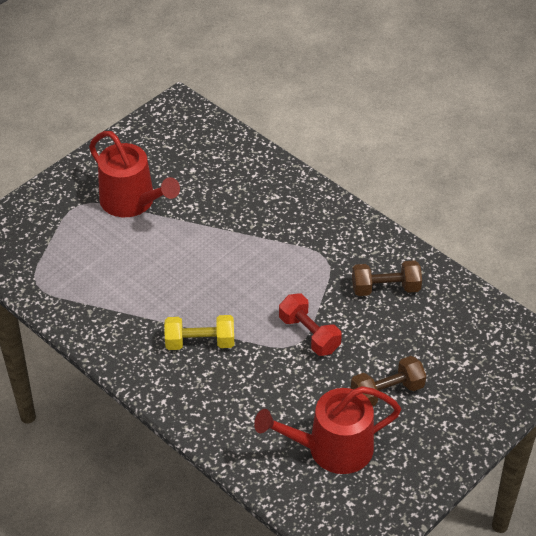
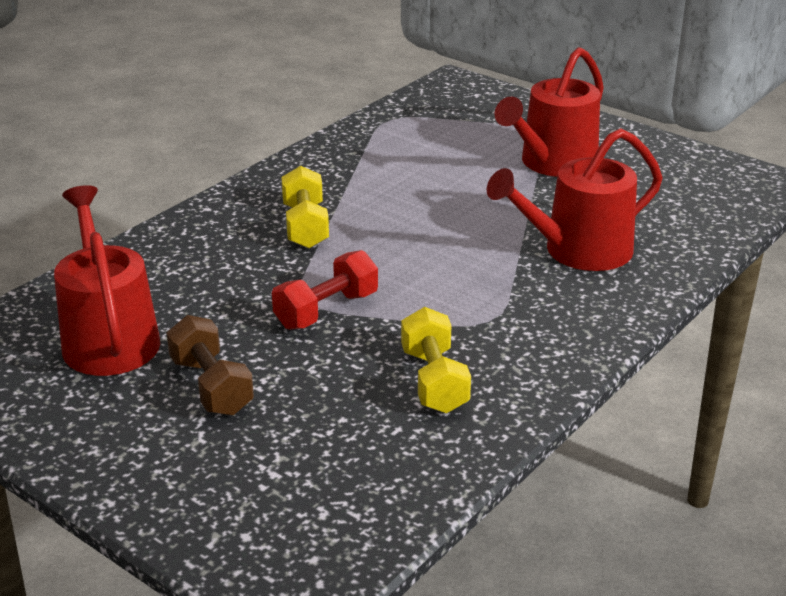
camera: 85 degrees right, 15 degrees down
(252, 207) = (578, 251): none -> red watering can
(385, 288) = (434, 381): brown dumbbell -> yellow dumbbell

